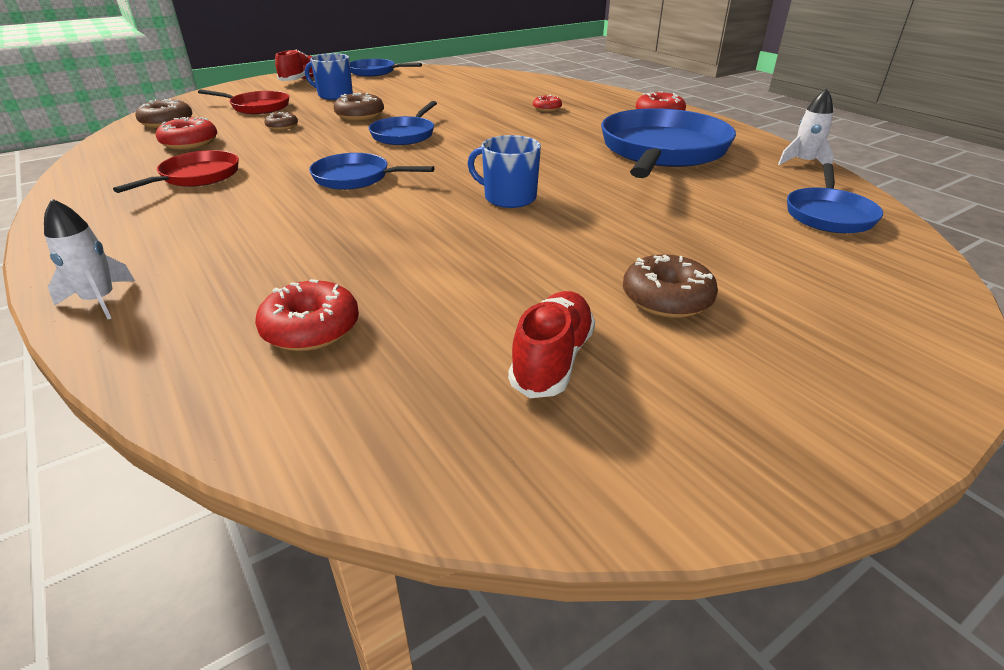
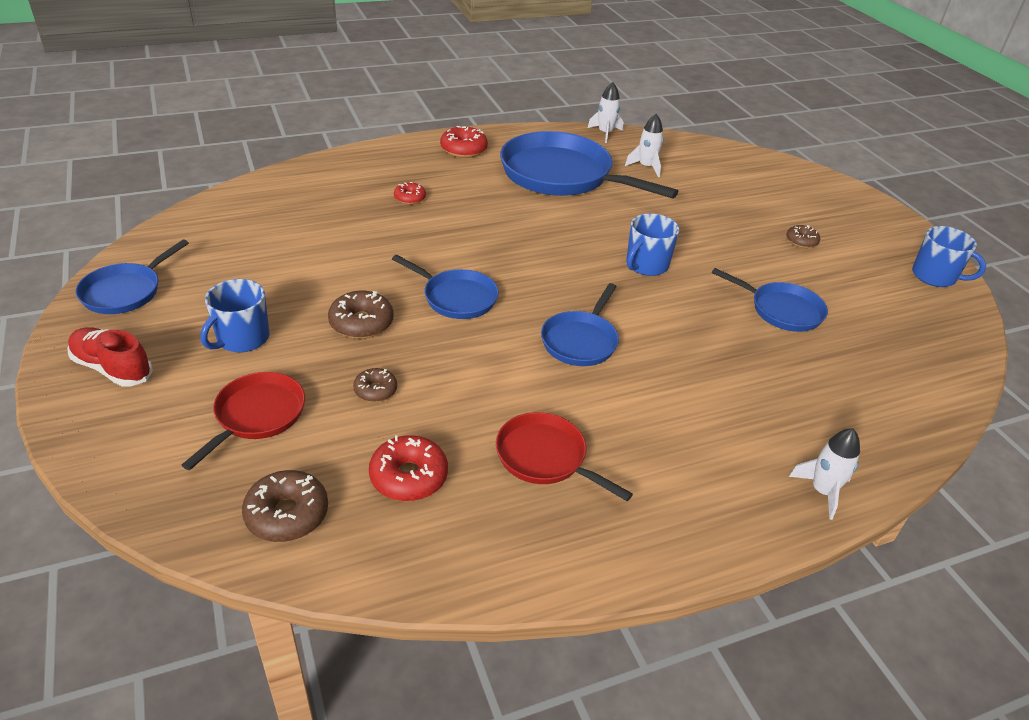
camera: 80 degrees left, 5 degrees up
(311, 329) = (849, 377): red donut -> none
(552, 360) = (867, 292): red shoe -> none
(666, 298) = (801, 241): brown donut -> brown donut, size x0.61
(678, 460) = (935, 276): none -> blue mug
(748, 187) = (646, 167): none -> white rocket
(828, 215) = (694, 157): blue pan -> blue pan (781, 310)

